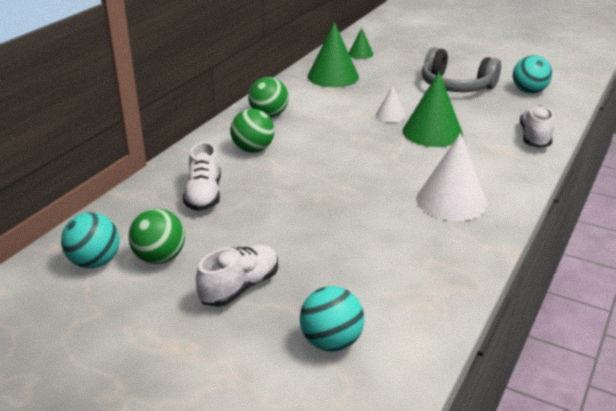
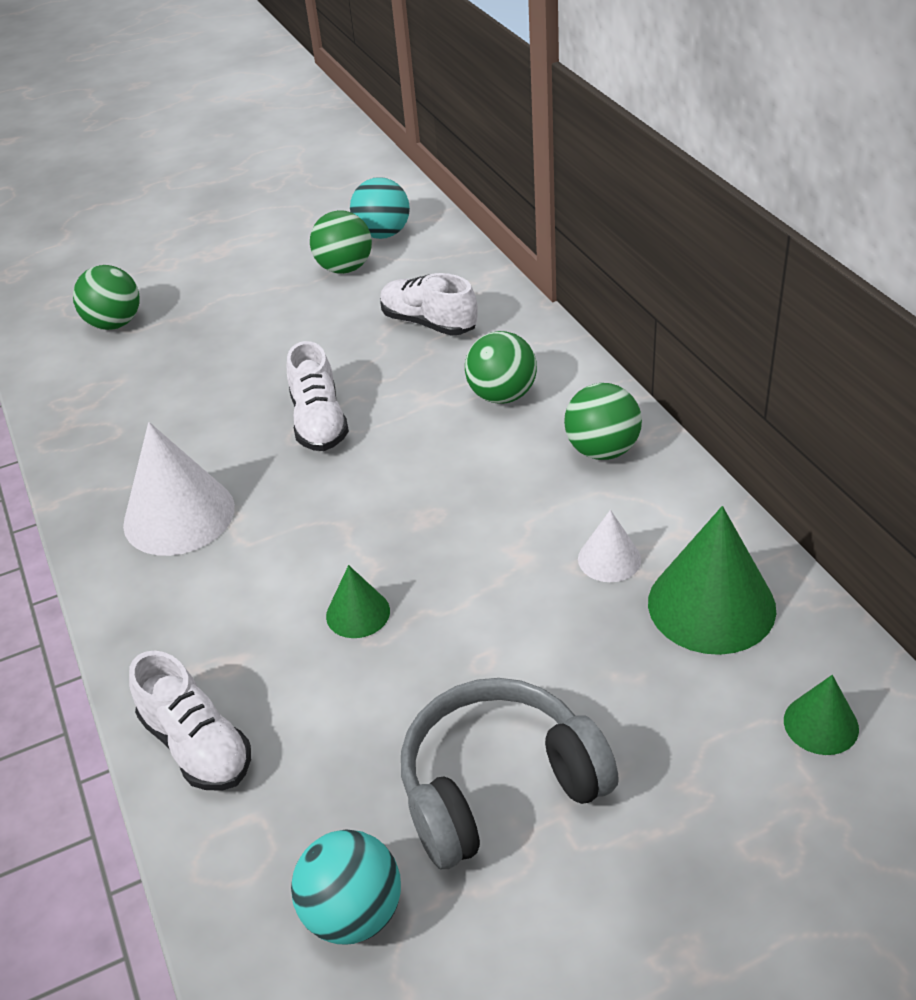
camera: 130 degrees right, 10 degrees up
(240, 287) = (243, 300): white shoe -> white shoe (319, 422)
(331, 342) = (115, 324): turquoise ball -> green ball
(390, 115) = (467, 595): white cone -> white cone (609, 559)
(432, 132) = (358, 613): green cone -> green cone, size x0.52

